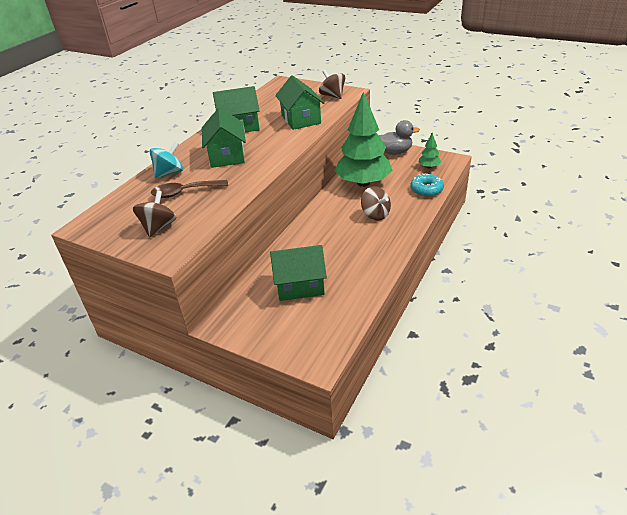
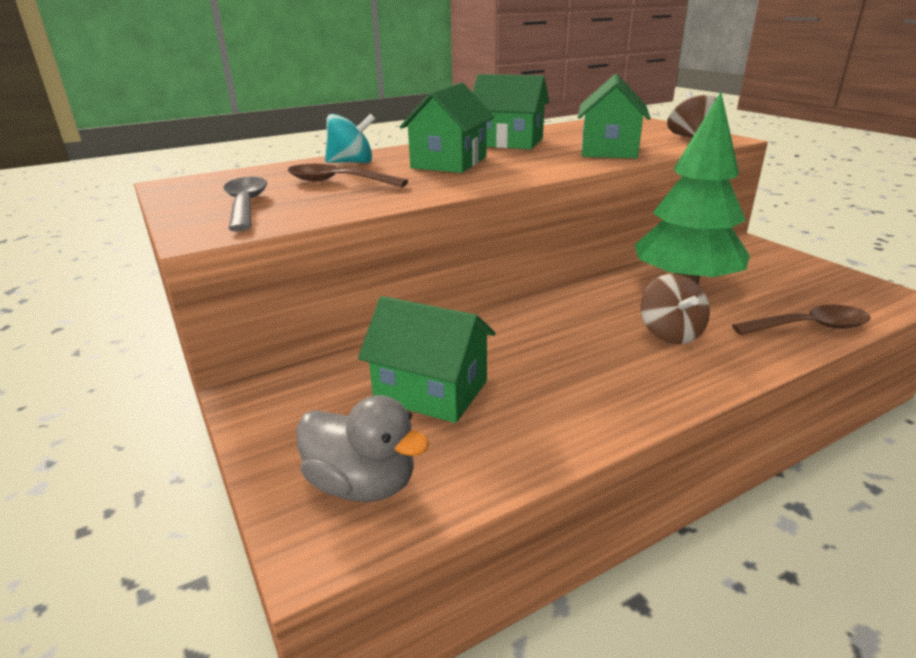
camera: 30 degrees right, 10 degrees down
(158, 227) = (246, 205): brown spinning top -> grey spoon
(395, 152) = (780, 260): grey duck -> grey duck (362, 484)
(426, 189) = (810, 327): turquoise donut -> brown spoon
(429, 167) = (839, 295): green tree -> none

